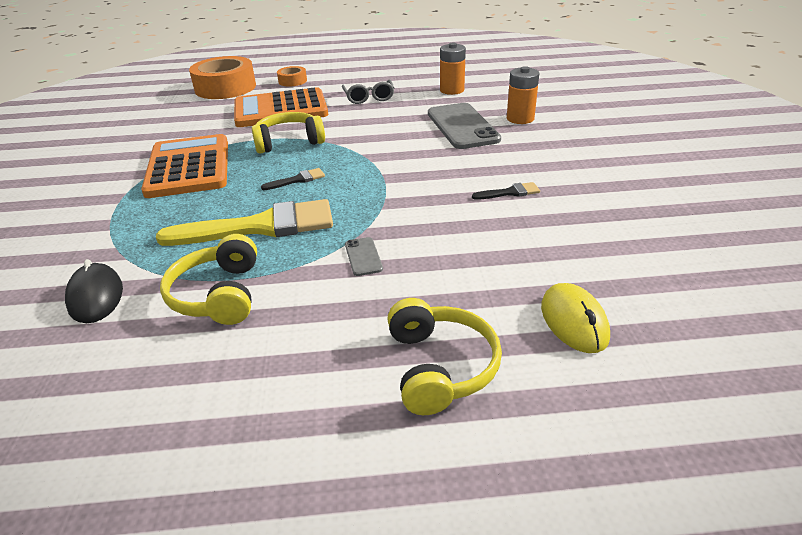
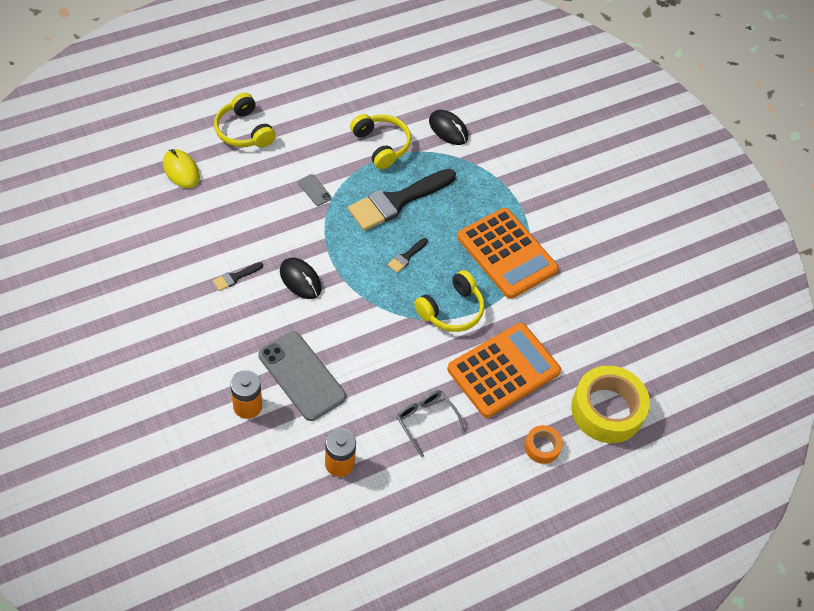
camera: 150 degrees right, 20 degrees up
(225, 88) = (607, 410): orange tape -> yellow tape
(261, 226) = (397, 201): yellow brush -> black brush
(432, 180) = (300, 280): none -> black mouse

